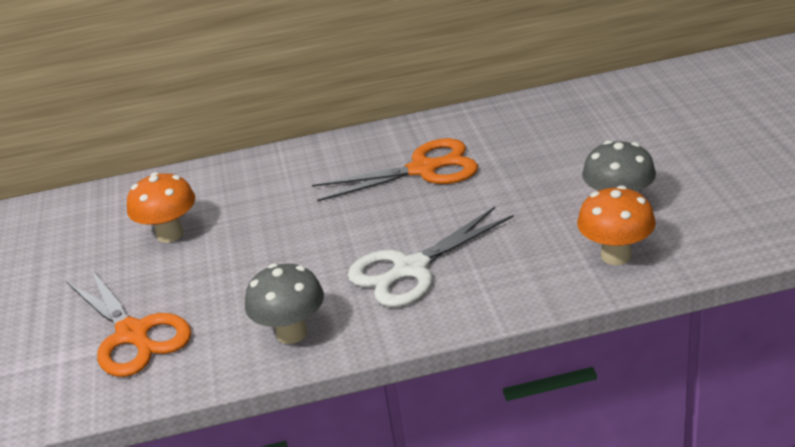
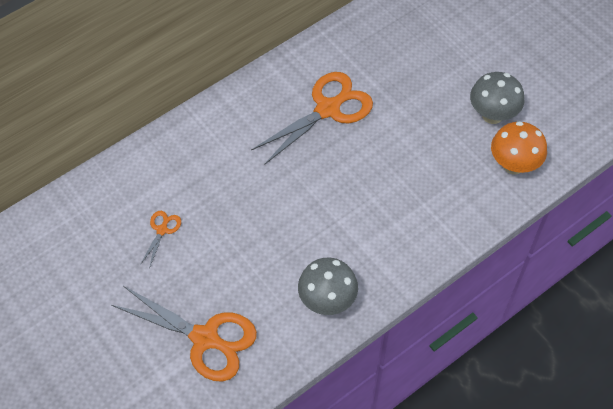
camera: 30 degrees left, 25 degrees up
(170, 234) = (162, 230): orange mushroom -> orange scissors
(411, 269) = (377, 215): white scissors -> none

